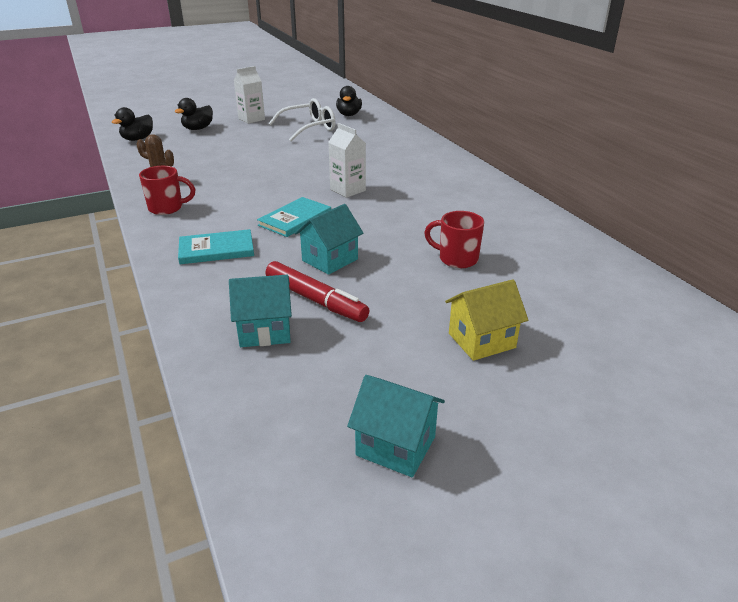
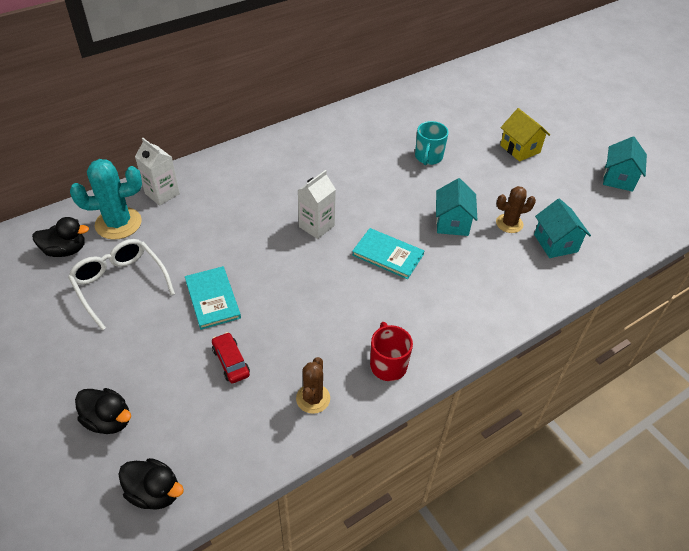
camera: 100 degrees left, 15 degrees up
(216, 157) = (231, 362): none -> red car
(216, 249) = (460, 298): turquoise book -> turquoise book (213, 299)
(251, 119) = (68, 359): white carton -> white carton (162, 194)
(315, 300) = (509, 223): red marker -> brown cactus
(330, 260) = (452, 223): turquoise house -> turquoise house turned 60 degrees clockwise
(372, 126) = (118, 223): none -> turquoise cactus
(456, 259) = (428, 157): red mug -> turquoise mug

